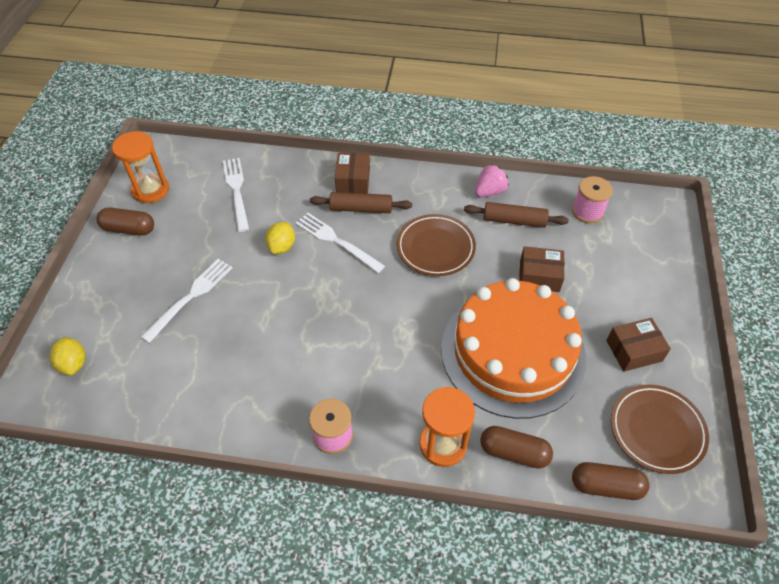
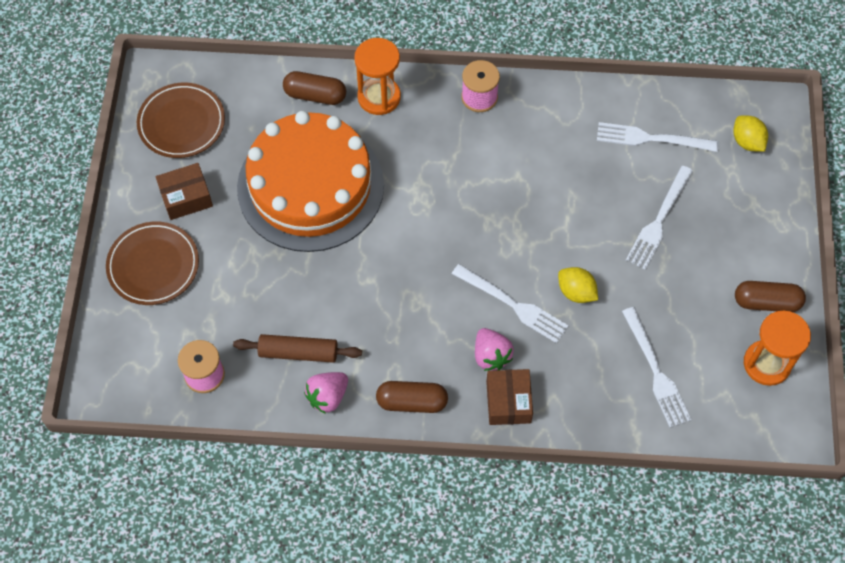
camera: 175 degrees right, 10 degrees up
(167, 374) = (650, 139): none -> white fork
(282, 247) = (576, 292): yellow lemon -> yellow lemon turned 60 degrees counterclockwise
(361, 208) = (491, 356): brown rolling pin -> pink strawberry
(435, 248) = (394, 305): brown plate -> brown plate (153, 265)
(539, 276) = (274, 277): brown box -> none
(606, 486) = (237, 75): brown capsule -> brown capsule (412, 402)

